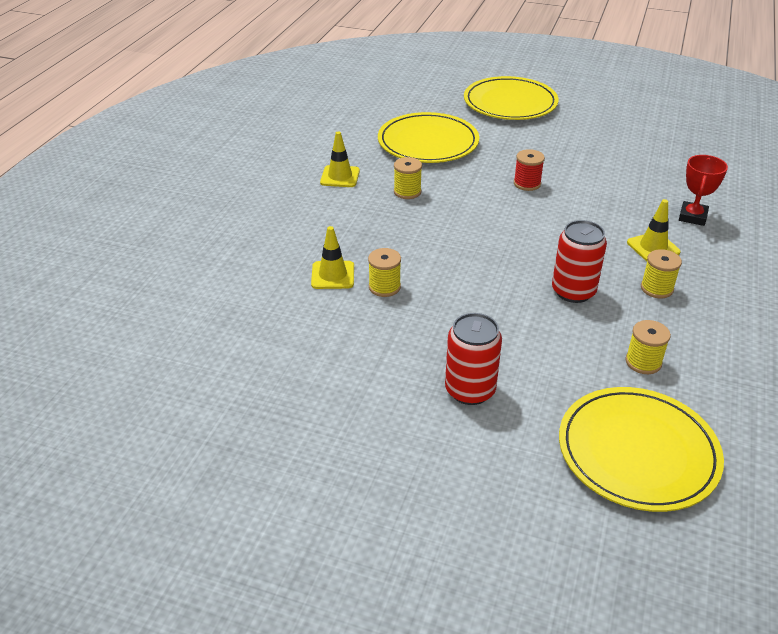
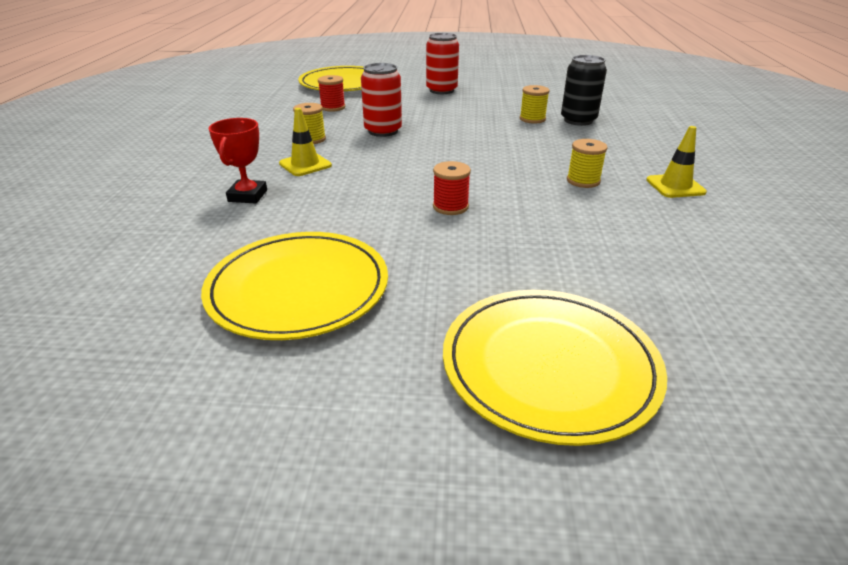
camera: 165 degrees right, 5 degrees down
(333, 275) = (578, 120): yellow traffic cone -> black can
(428, 142) = (622, 245): yellow plate -> yellow plate (298, 289)
(643, 362) = (333, 107): yellow spool -> red spool

